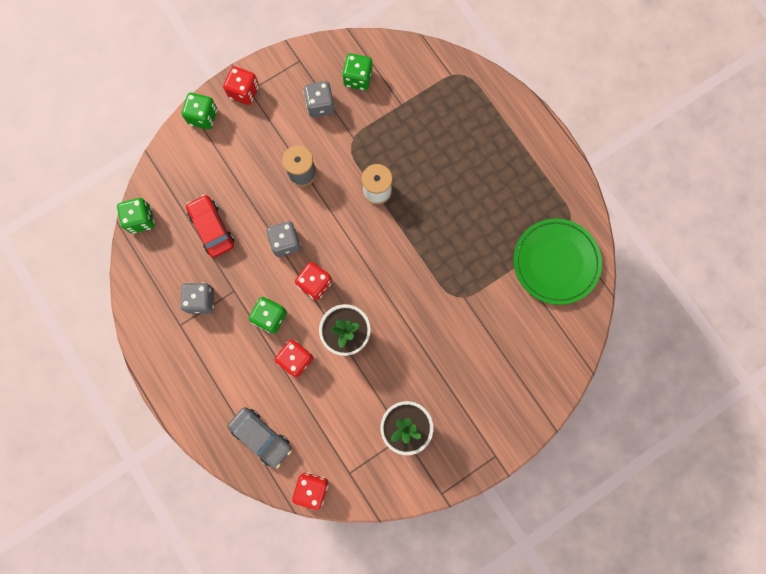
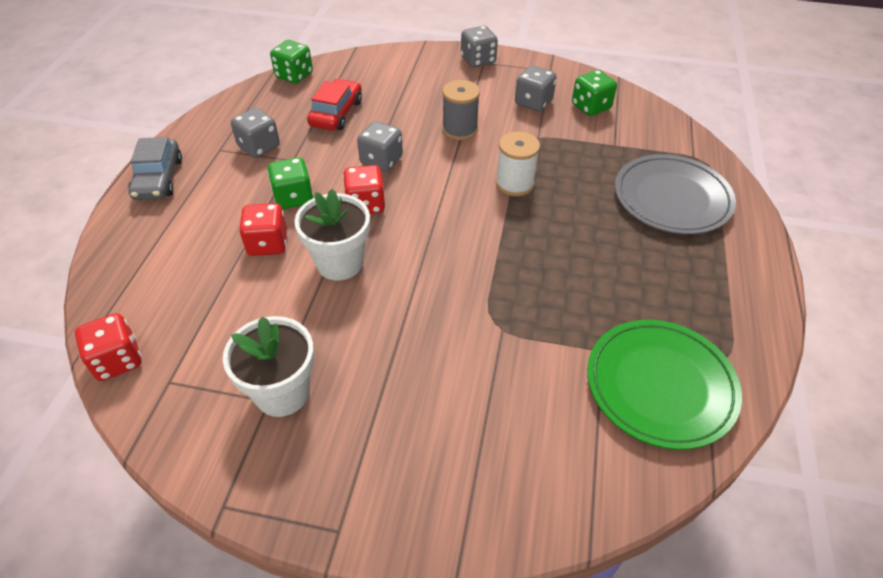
camera: 45 degrees right, 30 degrees down
(203, 117) = (426, 54): green dice -> none
(244, 92) = (478, 60): red dice -> grey dice
(261, 437) = (149, 275): grey car -> grey car (158, 178)
(467, 125) = (672, 198): none -> grey plate

